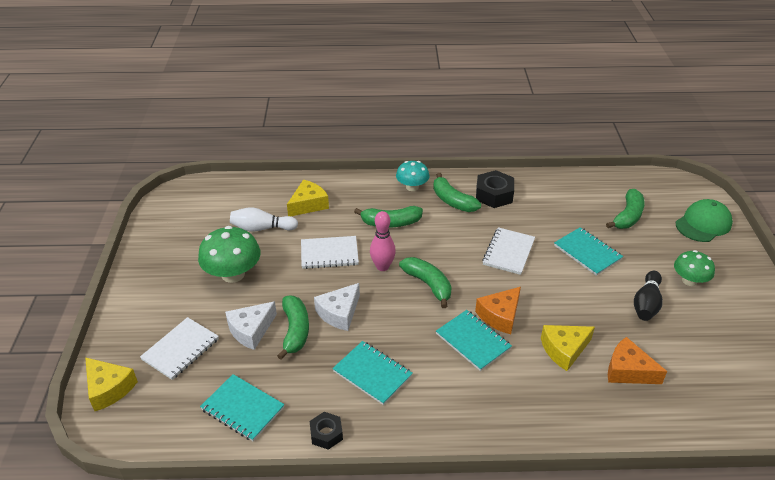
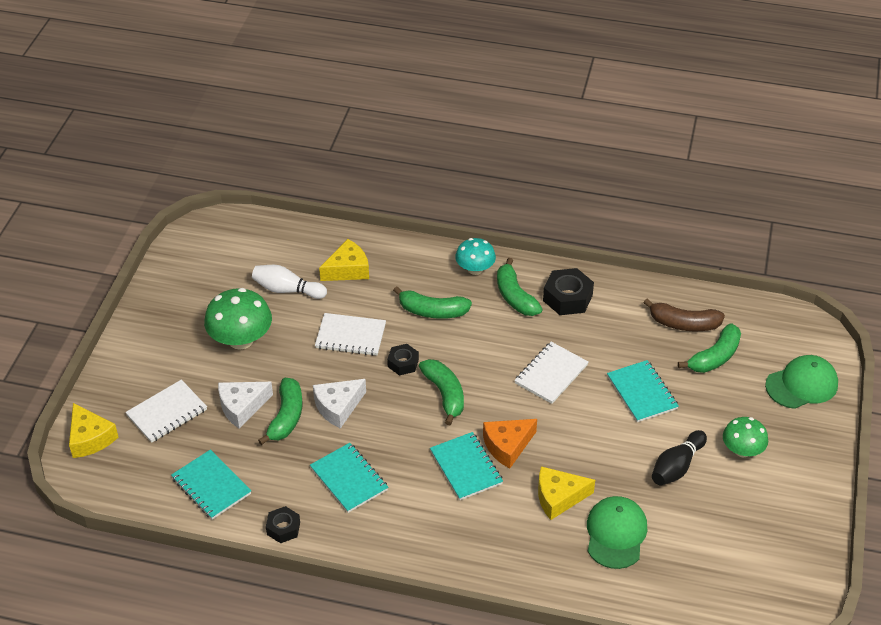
camera: 15 degrees right, 5 degrees up
(382, 267) = (403, 363): pink bowling pin -> black nut
(591, 197) = (683, 324): none -> brown banana
(628, 371) = (616, 534): orange cheese -> green cap

